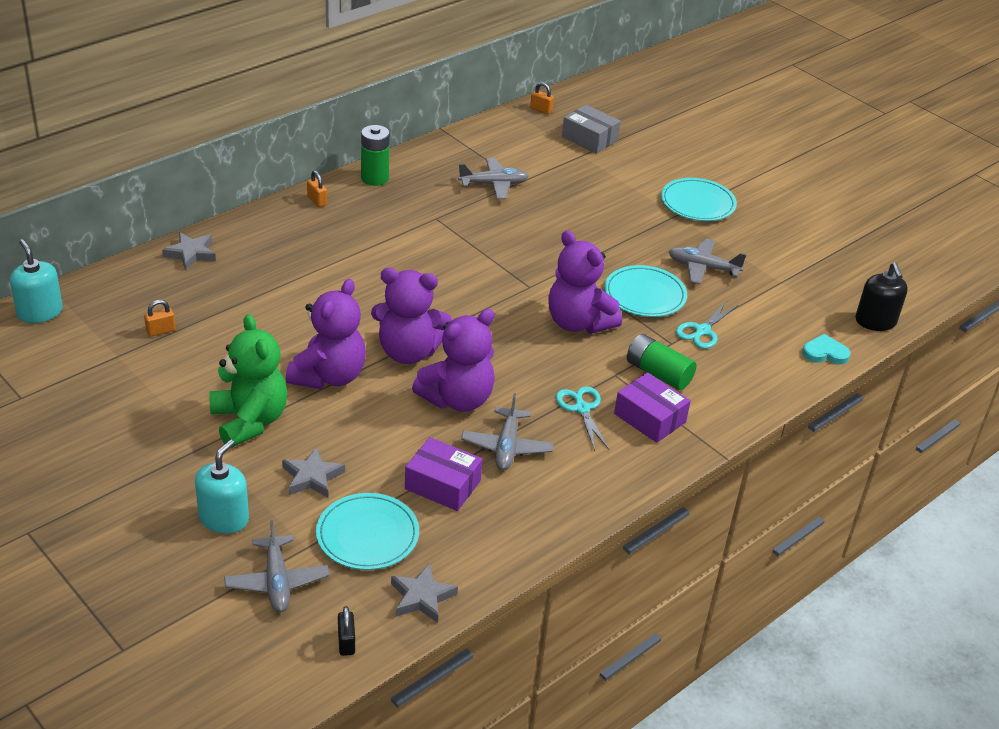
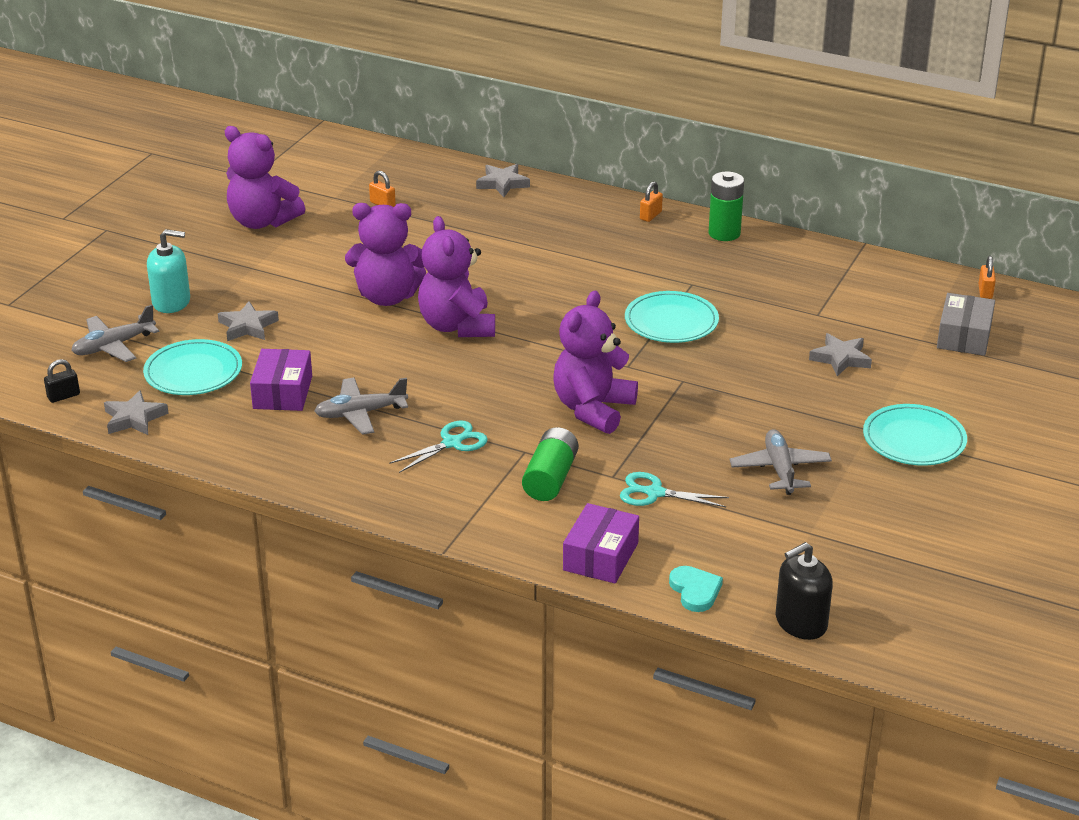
camera: 70 degrees right, 5 degrees down
(40, 312) = (361, 149): turquoise soap dispenser -> none
(249, 421) = (297, 278): green teddy bear -> none
(457, 399) = (409, 370): purple teddy bear -> purple teddy bear (262, 221)
(493, 184) = (792, 300): grey plane -> none
(583, 194) = (840, 358): none -> grey star
(645, 295) = (685, 440): turquoise plate -> turquoise plate (671, 322)
(650, 418) = (471, 488): purple box -> purple box (600, 556)

